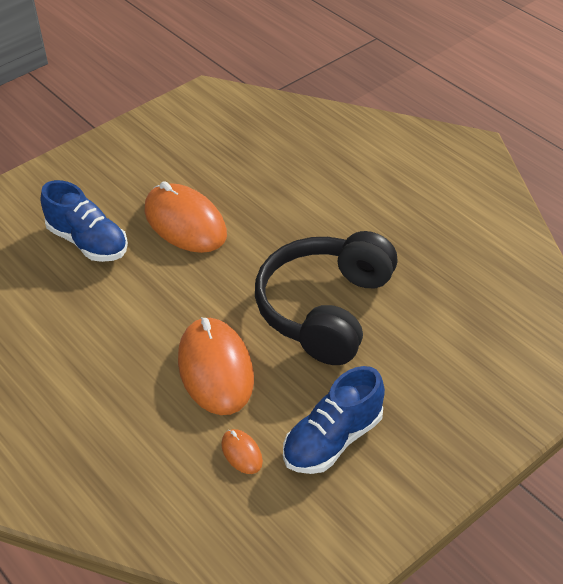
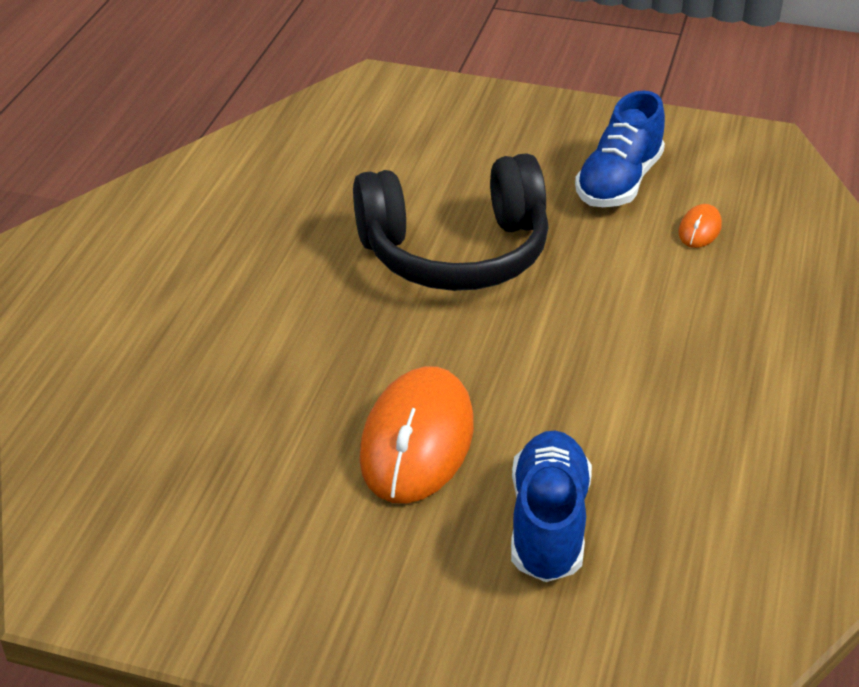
camera: 125 degrees left, 5 degrees down
(215, 369) = (624, 293): orange mouse -> none
(333, 440) = (619, 182): blue shoe -> blue shoe turned 105 degrees clockwise

